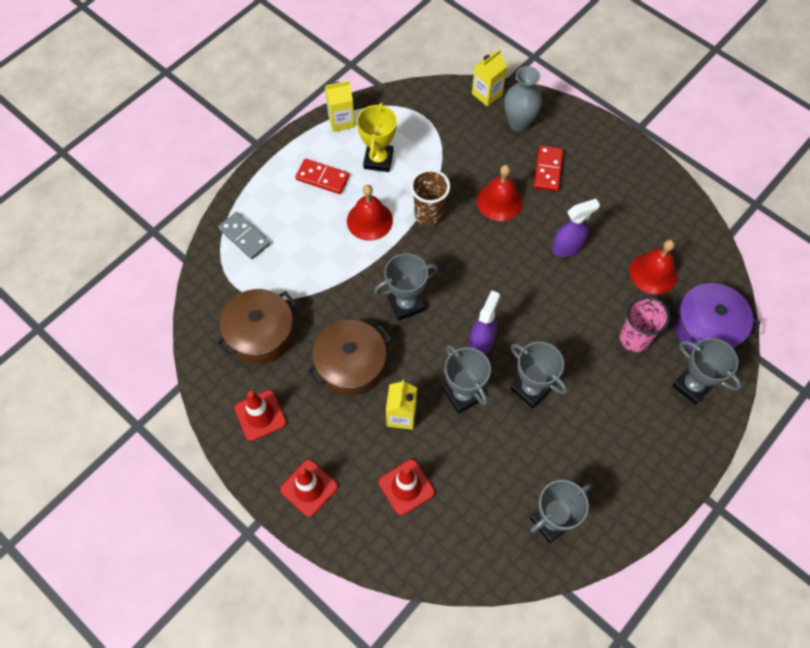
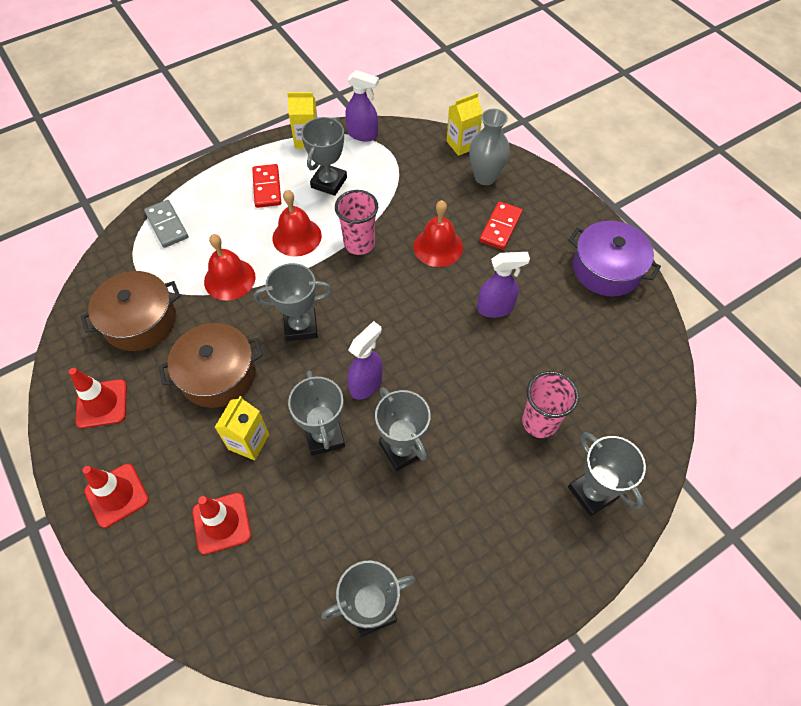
camera: 15 degrees right, 5 degrees down
(322, 178) = (267, 188): red domino -> red domino turned 45 degrees clockwise
(378, 160) = (329, 182): yellow trophy -> grey trophy
(391, 103) = (363, 134): none -> purple spray bottle
(428, 214) = (359, 244): brown cup -> pink cup
(653, 273) = (583, 356): red bell -> red bell (229, 279)
(706, 327) = (629, 430): purple pot -> purple pot (606, 269)

